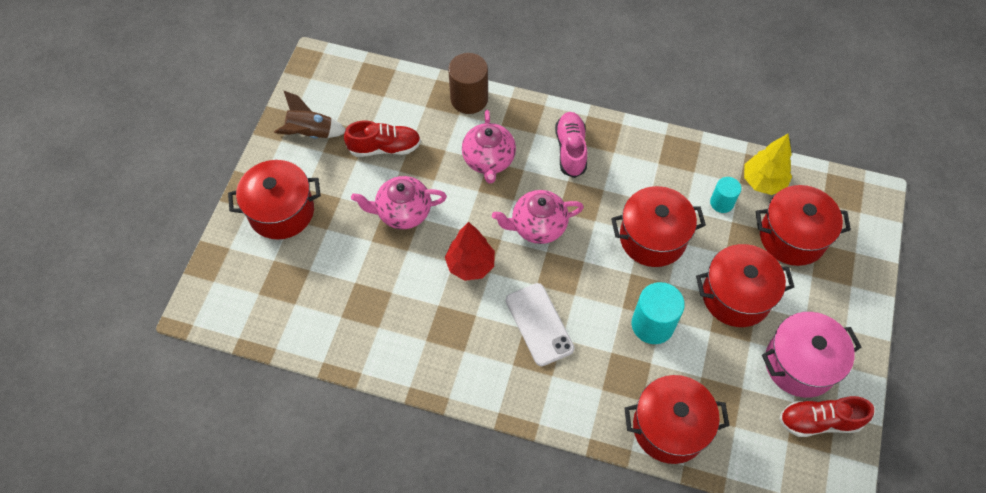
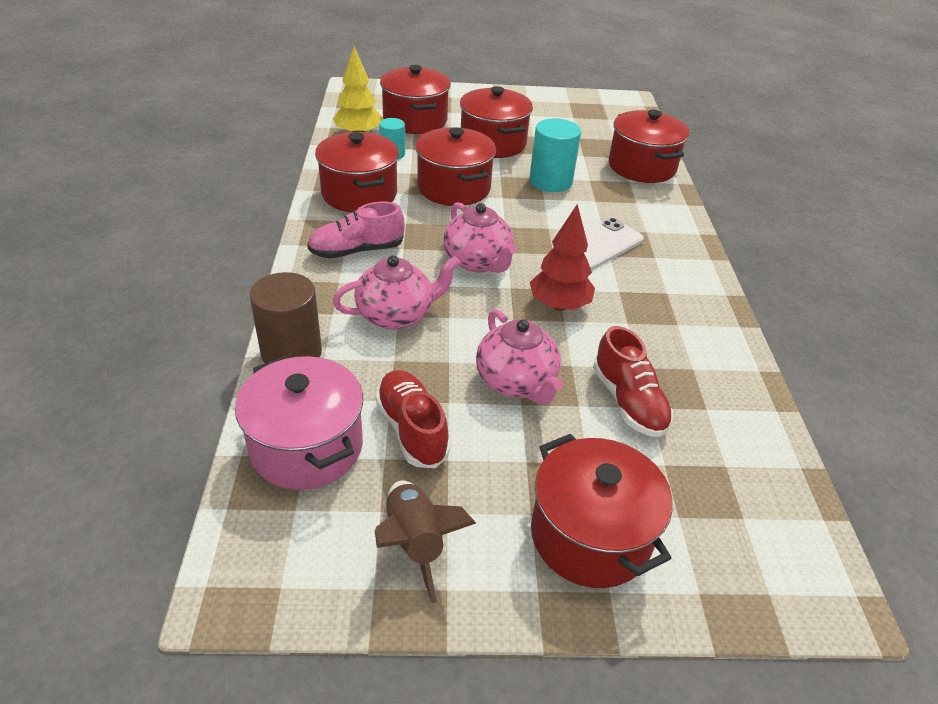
camera: 110 degrees left, 20 degrees down
(653, 165) = (359, 194): none -> red pot
(800, 364) = (538, 115): pink pot -> pink pot (306, 447)
(819, 421) = (581, 107): red shoe -> red shoe (628, 402)

